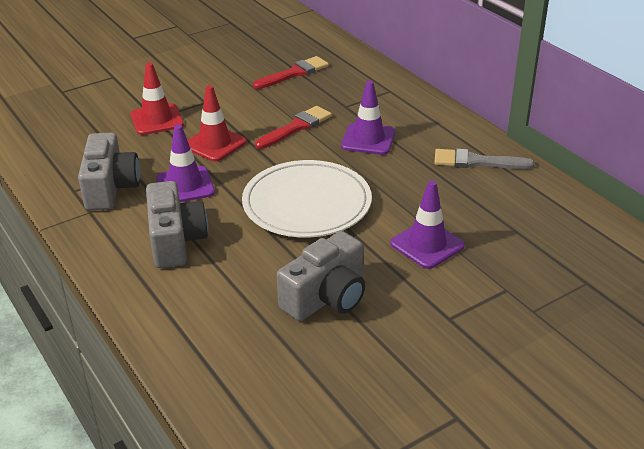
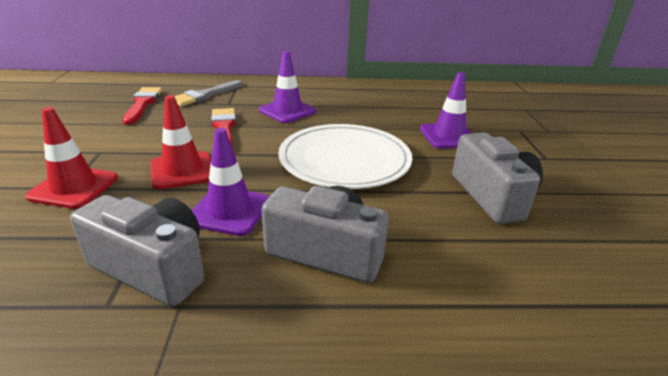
camera: 60 degrees left, 5 degrees down
(476, 162) = (365, 92): grey brush -> grey brush (205, 95)

